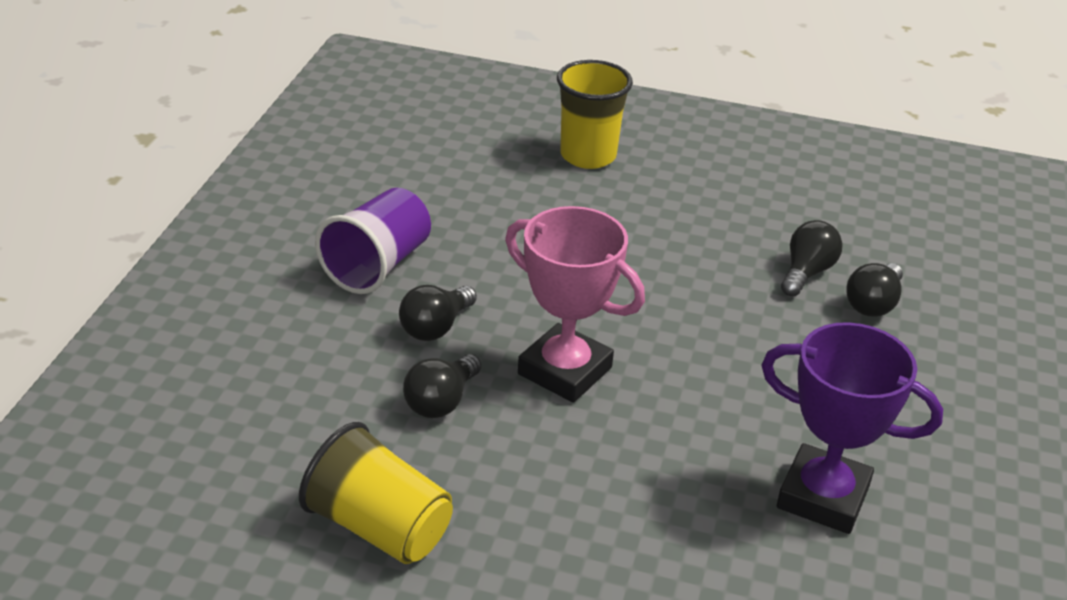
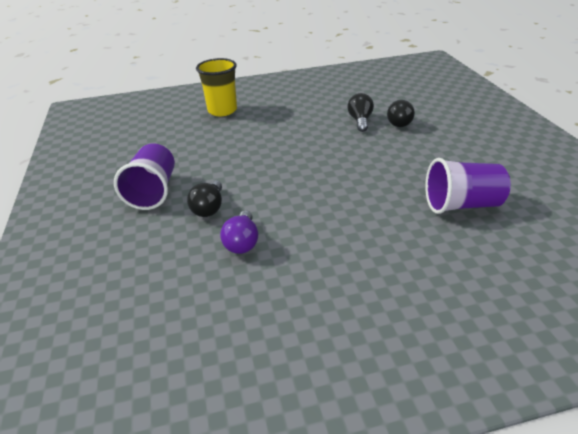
camera: 25 degrees left, 0 degrees up
(379, 527) = (263, 327): yellow cup -> none
(441, 401) = (242, 242): black light bulb -> purple light bulb
(565, 371) = (293, 201): pink trophy -> none
(823, 497) = (462, 205): purple trophy -> purple cup

